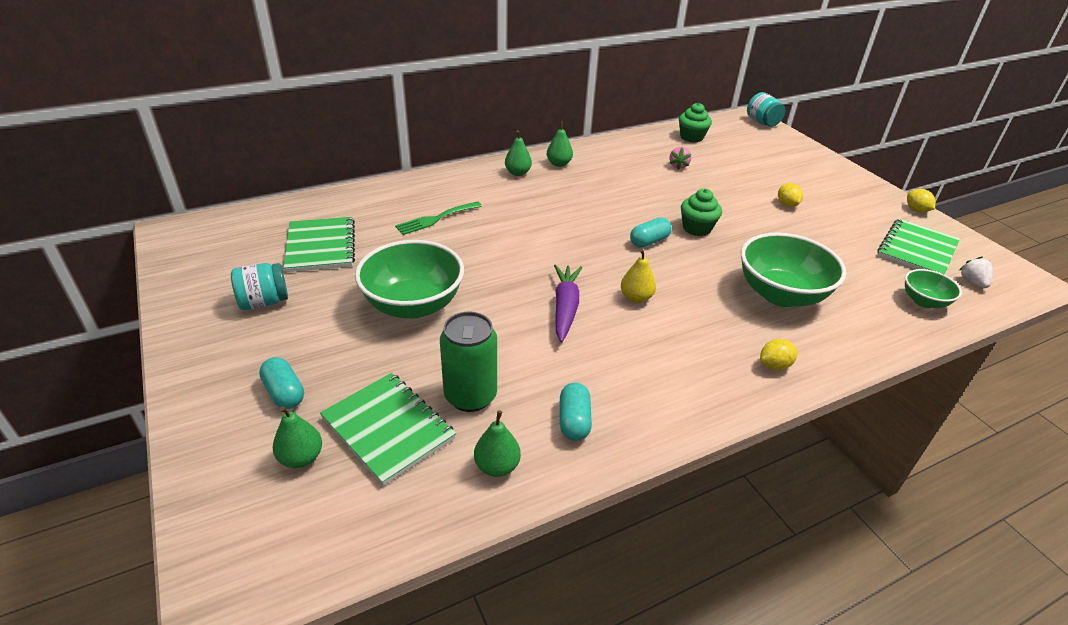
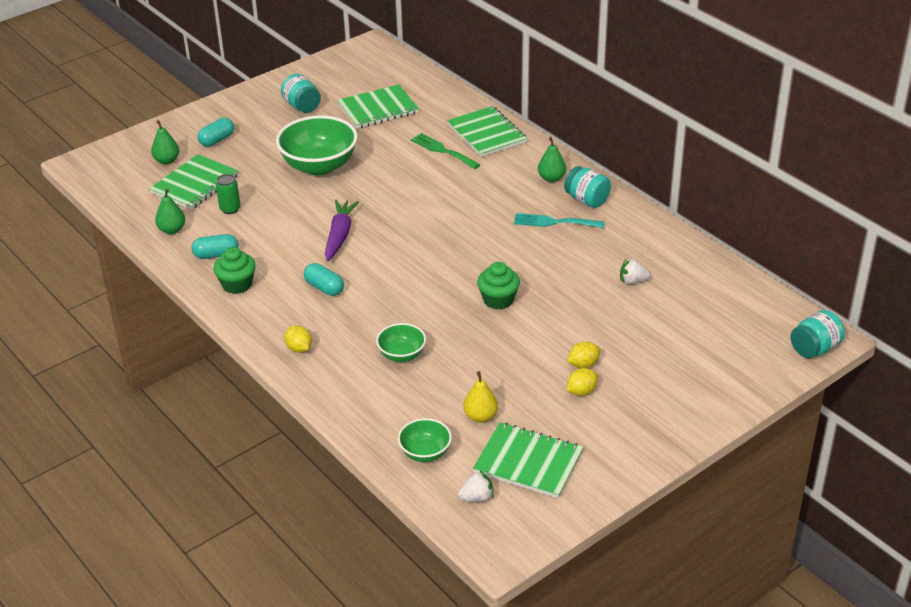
camera: 80 degrees right, 0 degrees up
(422, 191) = (486, 133): none -> green notebook
(470, 396) = (230, 209): green can -> green can, size x0.57
(559, 164) = (587, 200): green pear -> turquoise jar
(565, 308) = (339, 235): purple carrot -> purple carrot turned 75 degrees counterclockwise
(586, 183) = (554, 222): none -> turquoise fork
(636, 298) = (366, 270): yellow pear -> yellow pear (480, 416)
(649, 241) = (459, 271): turquoise capsule -> turquoise capsule (324, 288)
(678, 166) = (632, 281): pink strawberry -> white strawberry
(691, 137) = (719, 288): green cupcake -> green cupcake (237, 284)
(781, 294) = (402, 355): green bowl -> green bowl, size x0.52
(916, 210) = (627, 475): yellow lemon -> yellow lemon (581, 391)

